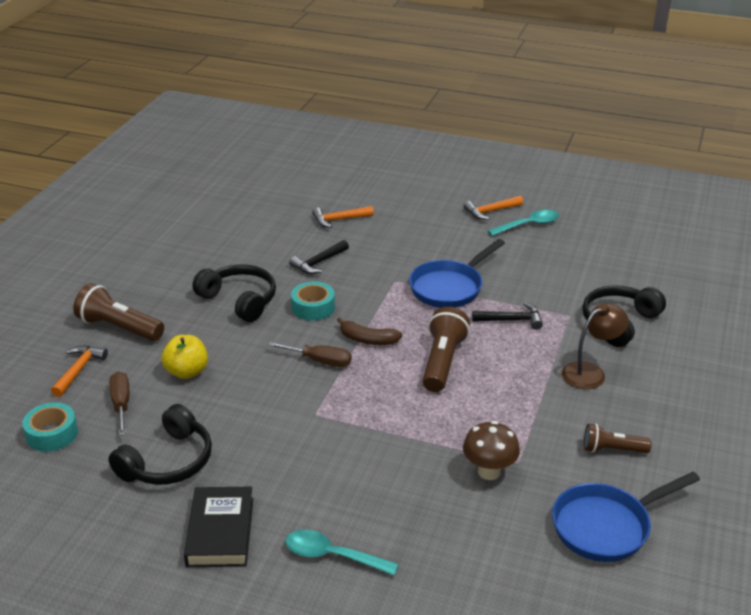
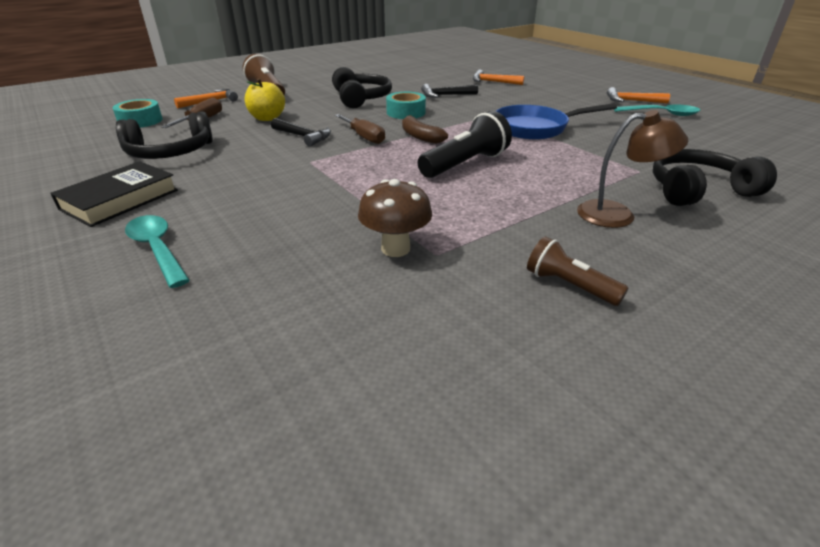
camera: 35 degrees right, 0 degrees up
(443, 361) = (465, 164): brown flashlight -> black flashlight
(512, 320) = (571, 159): black hammer -> black hammer (303, 137)
(606, 526) = (466, 359): blue pan -> none

